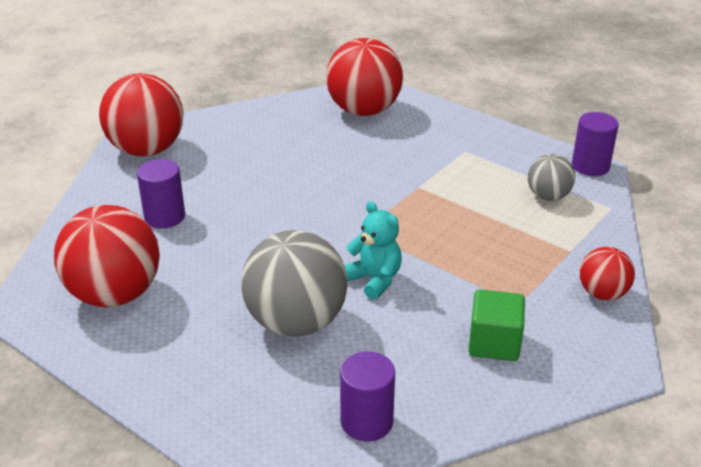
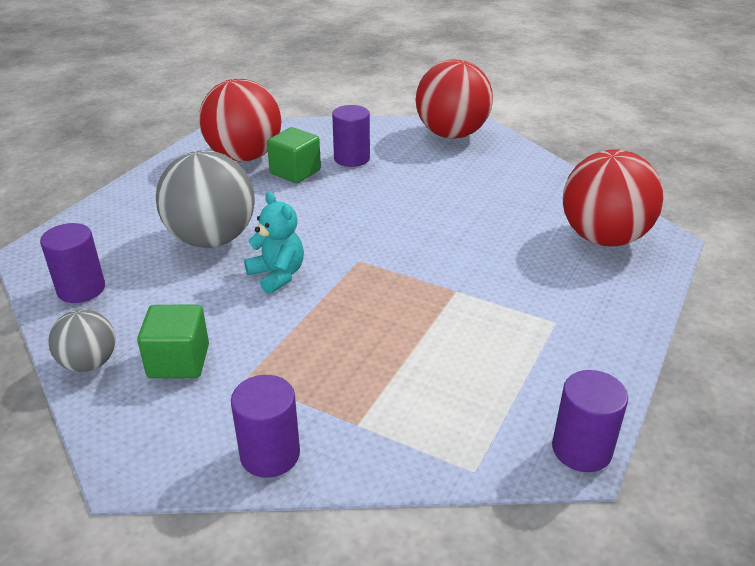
camera: 80 degrees right, 0 degrees up
(175, 257) = (295, 172): none -> green cube
(374, 280) = (277, 275): turquoise teddy bear -> turquoise teddy bear turned 75 degrees counterclockwise
(548, 196) = (478, 402): grey ball -> grey ball (89, 363)
(602, 293) = (270, 454): red ball -> purple cylinder

